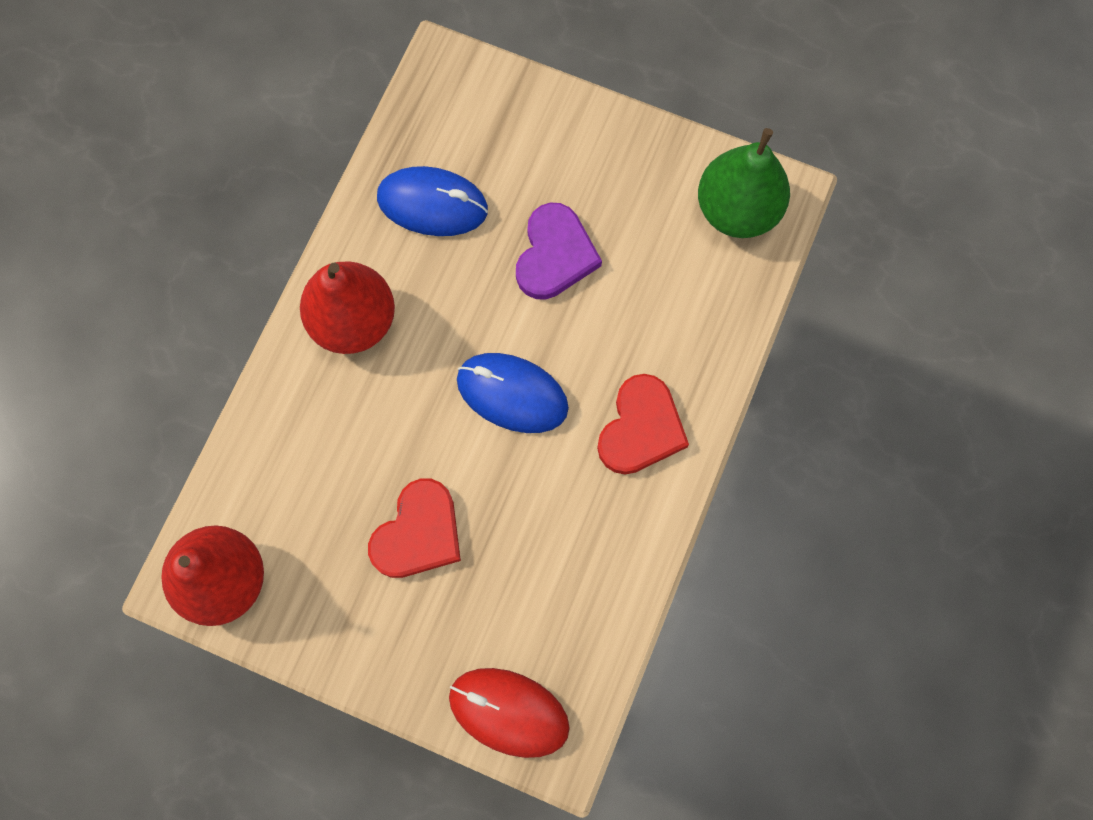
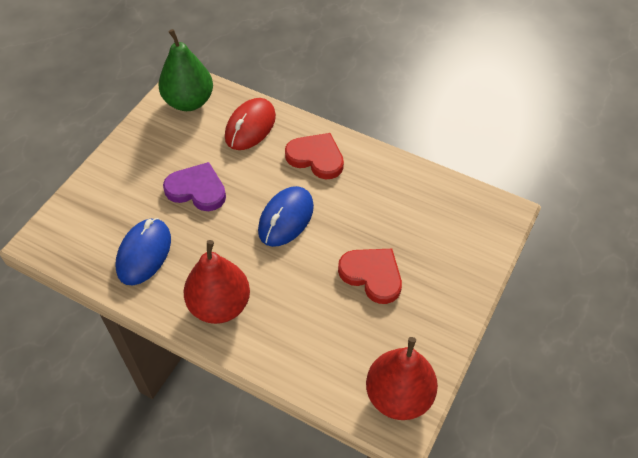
camera: 85 degrees left, 20 degrees down
(509, 712) = (484, 235): red mouse -> red mouse (250, 127)

